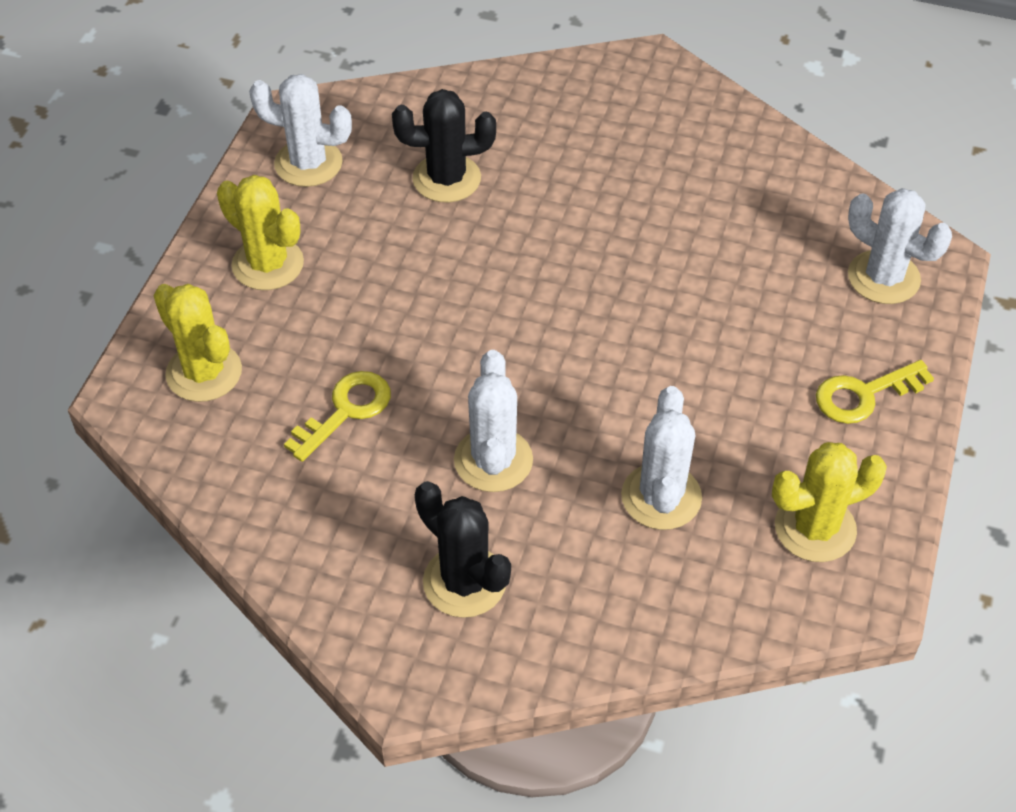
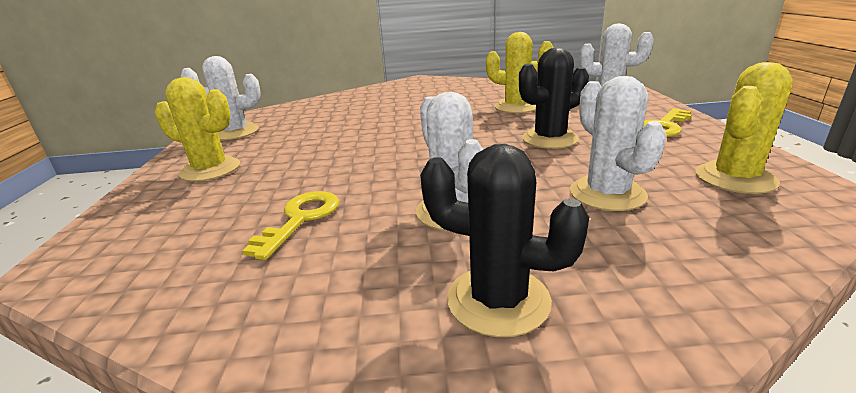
camera: 20 degrees left, 25 degrees down
(204, 372) = (151, 231): yellow cactus -> yellow cactus (516, 107)
(446, 179) = (331, 120): black cactus -> black cactus (550, 139)

